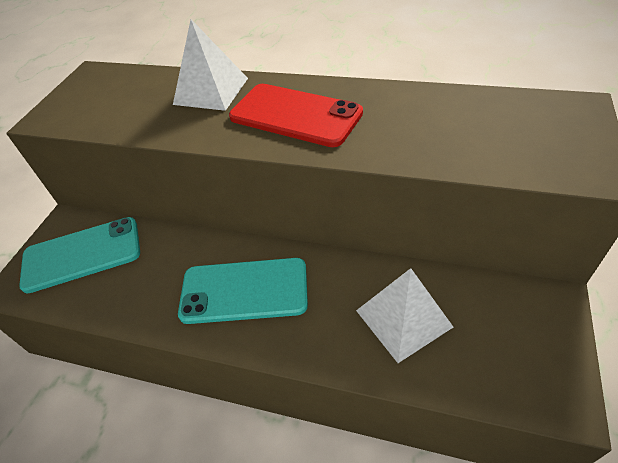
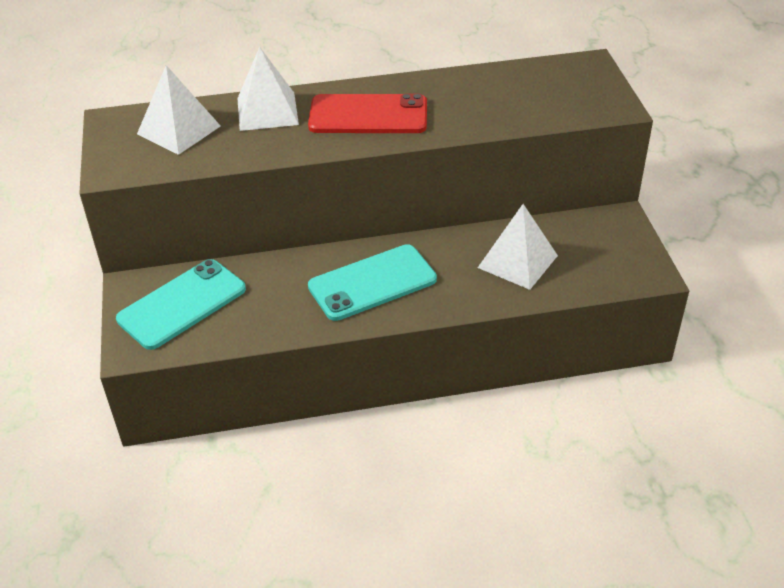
camera: 30 degrees left, 5 degrees down
(128, 93) = (178, 130): none -> white pyramid

